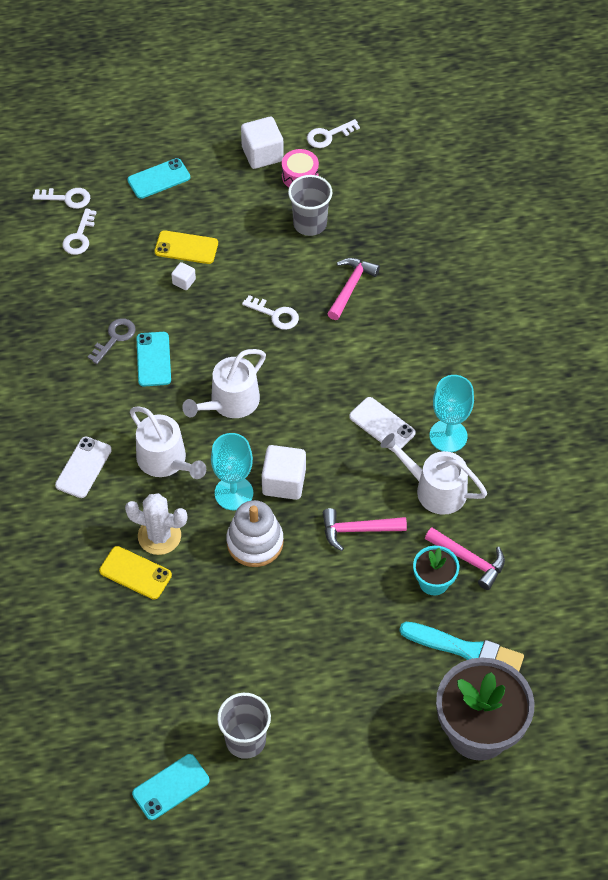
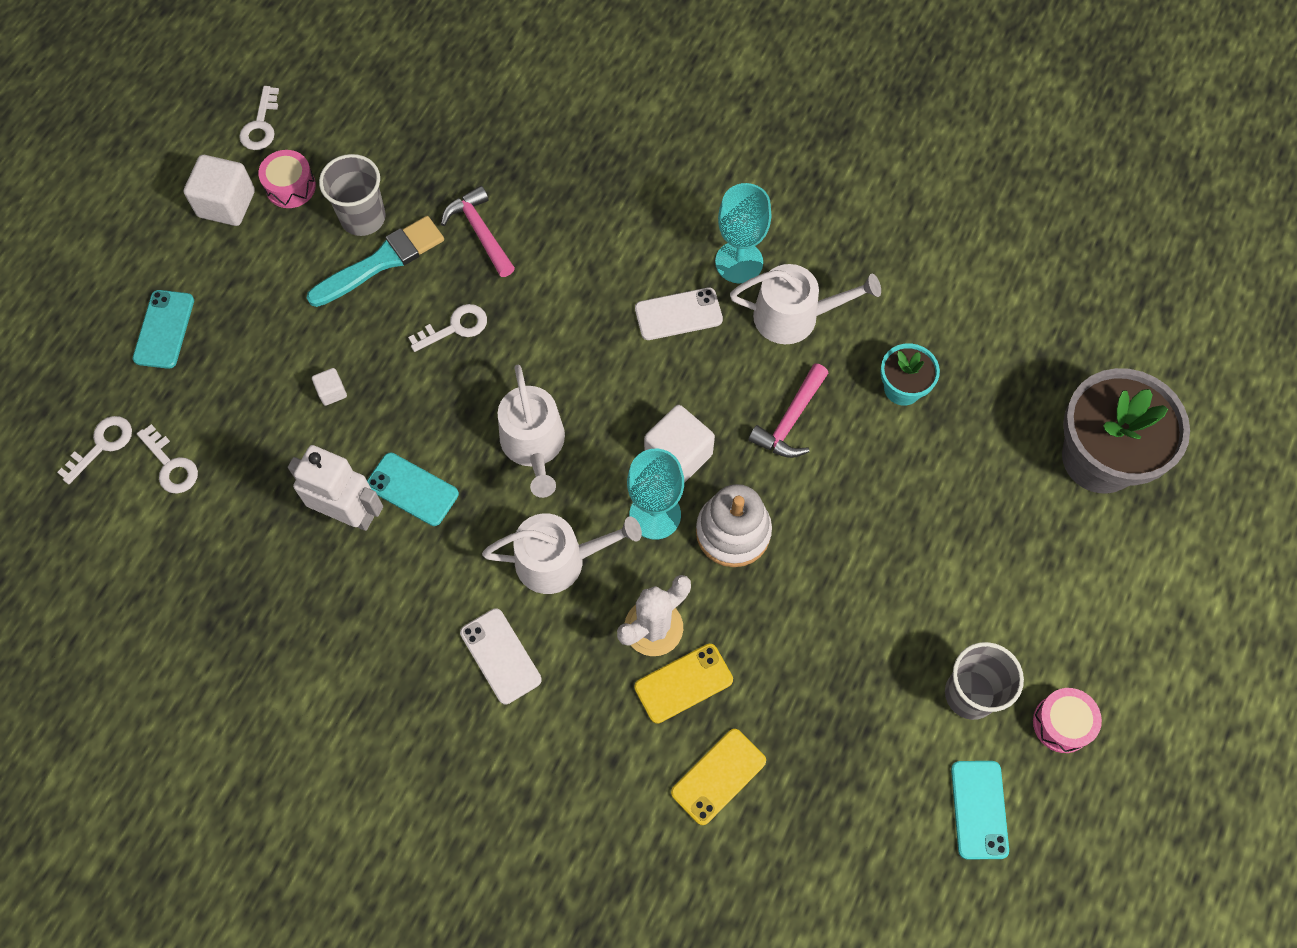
camera: 55 degrees left, 10 degrees up
(115, 338) = (348, 513): grey key -> white robot
(186, 248) = (287, 360): yellow phone -> yellow phone (718, 776)
(265, 807) = (1062, 723): none -> pink drum
(435, 489) = (794, 316): white watering can -> white watering can turned 150 degrees counterclockwise
(467, 650) = (1003, 409): turquoise brush -> turquoise brush (381, 261)
(469, 560) = (900, 339): pink hammer -> none

